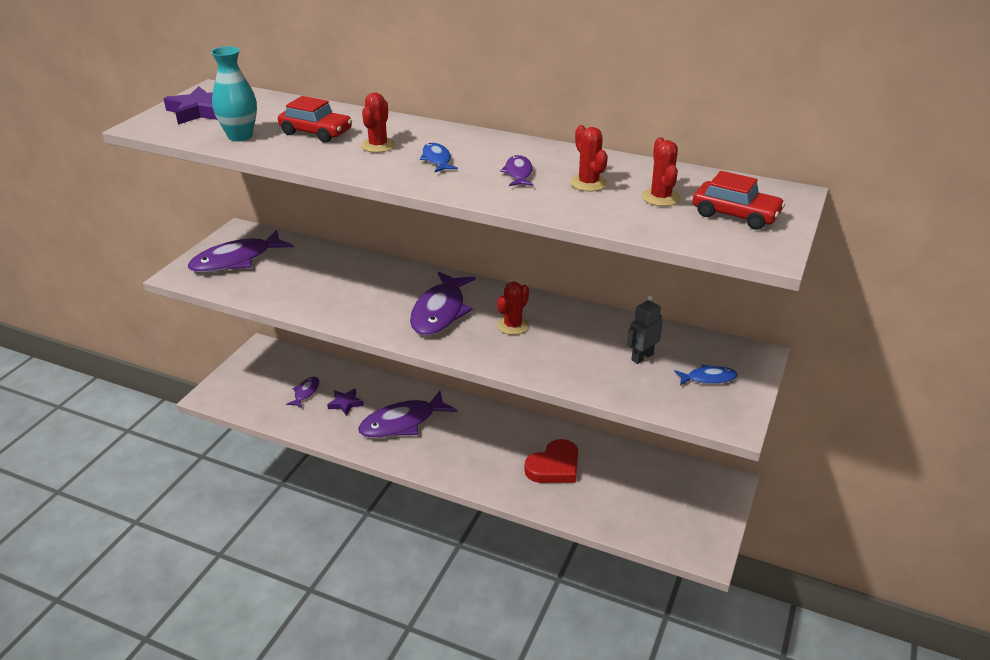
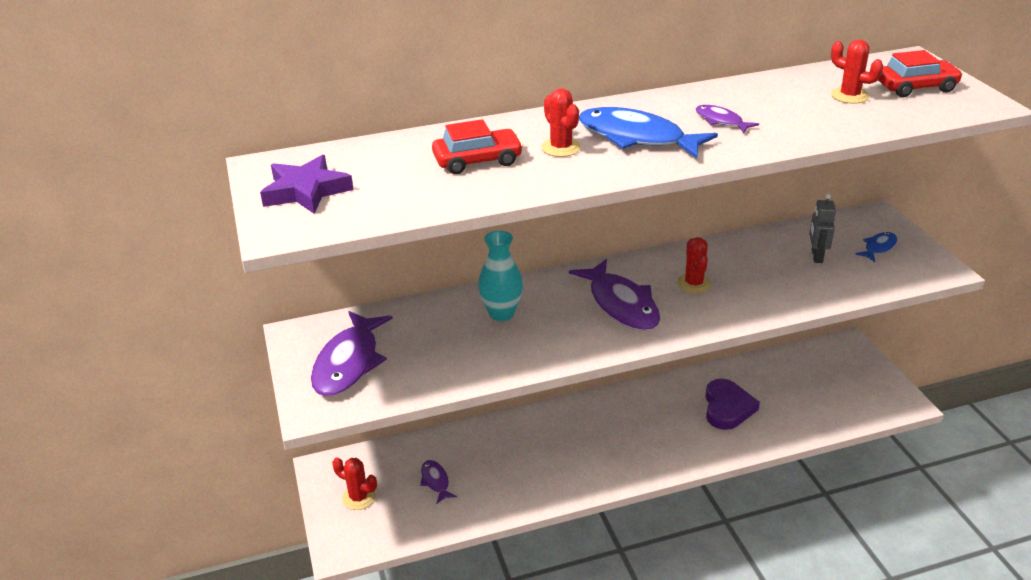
camera: 40 degrees left, 0 degrees up
(240, 136) = (412, 196): turquoise vase -> turquoise vase (501, 313)
(345, 403) = (488, 467): purple star -> none
(402, 423) = (563, 451): purple fish -> none
(437, 159) = (637, 138): blue fish -> blue fish, size x2.02
(554, 466) = (727, 407): red heart -> purple heart
(588, 183) = (783, 107): red cactus -> red cactus (358, 498)

